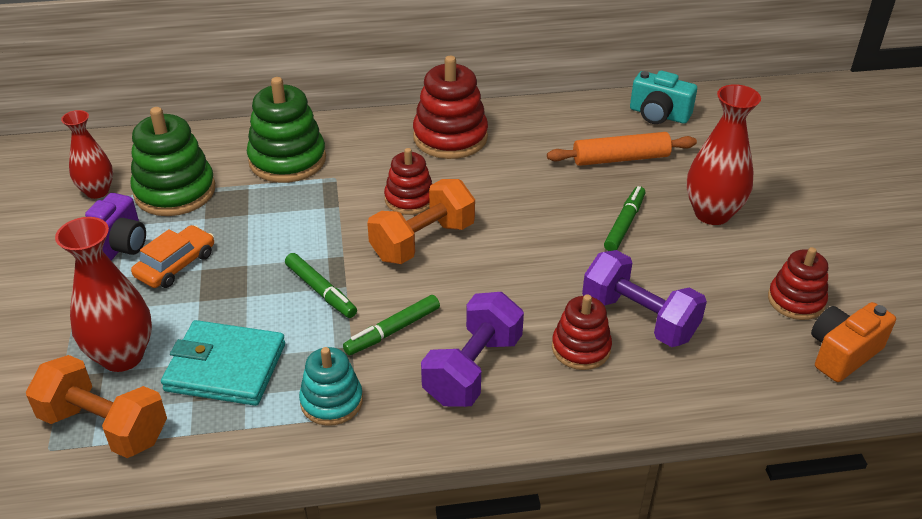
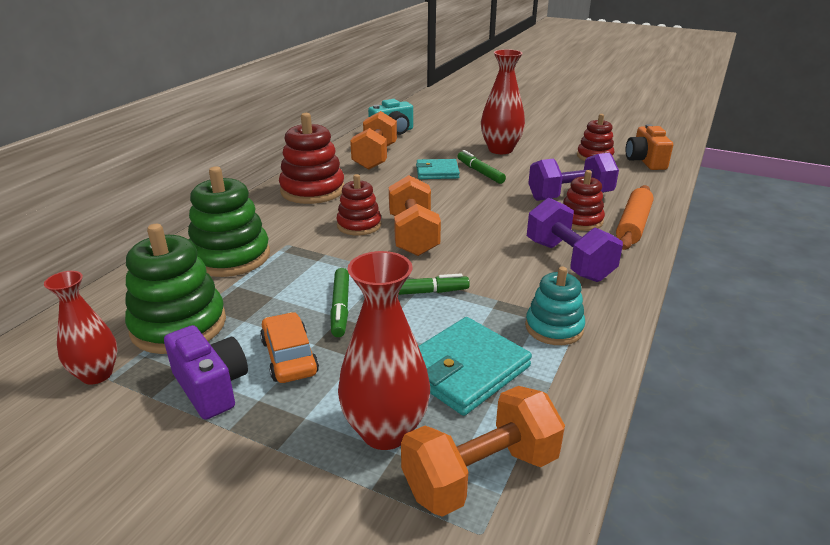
camera: 55 degrees left, 10 degrees down
(392, 331) = (498, 277): green marker -> green marker (340, 307)
(573, 136) = (375, 157): none -> orange dumbbell
(586, 194) = (437, 172): none -> turquoise wallet
(620, 159) = (418, 153): orange rolling pin -> orange rolling pin (633, 225)

